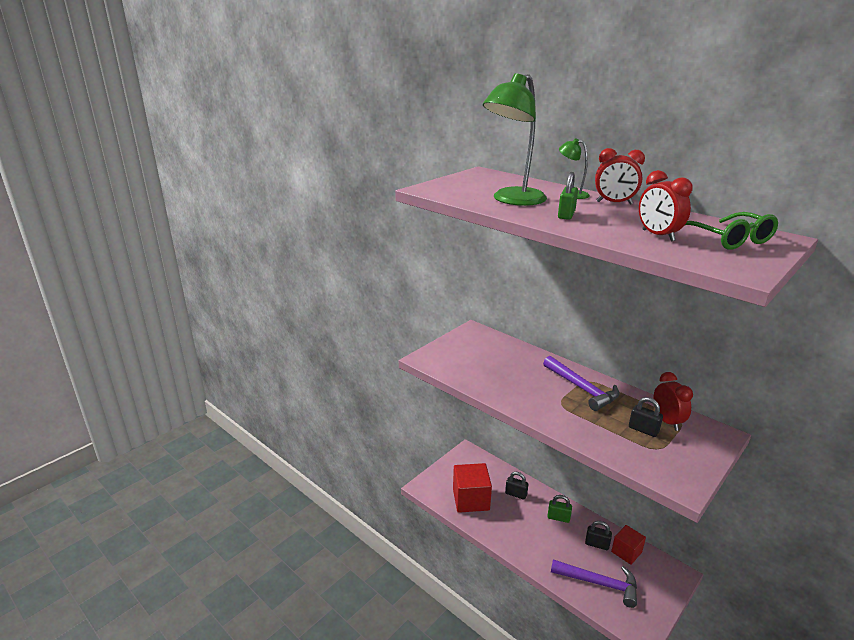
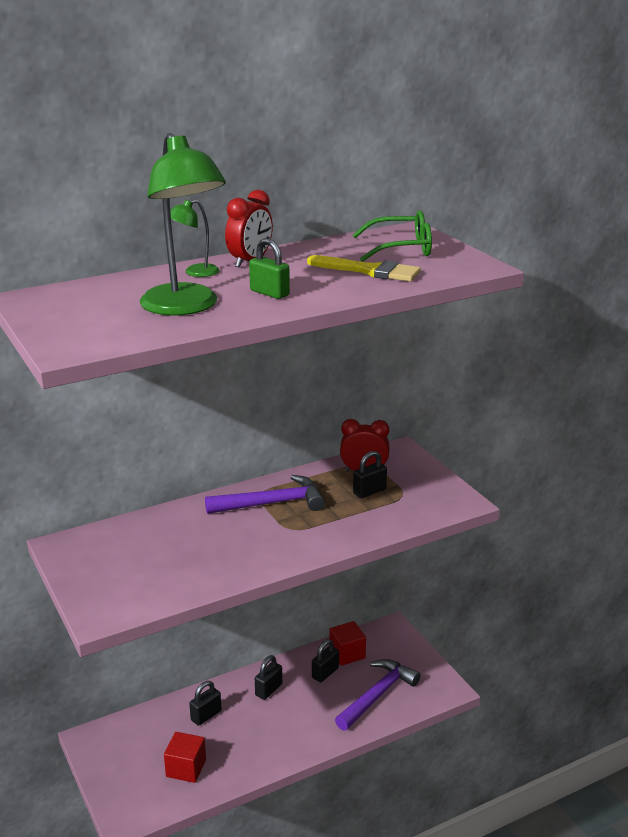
camera: 70 degrees left, 0 degrees up
(471, 499) = (186, 768): red cube -> red cube, size x0.62
(558, 518) = (268, 690): green padlock -> black padlock
(658, 235) = (370, 271): red clock -> yellow brush

